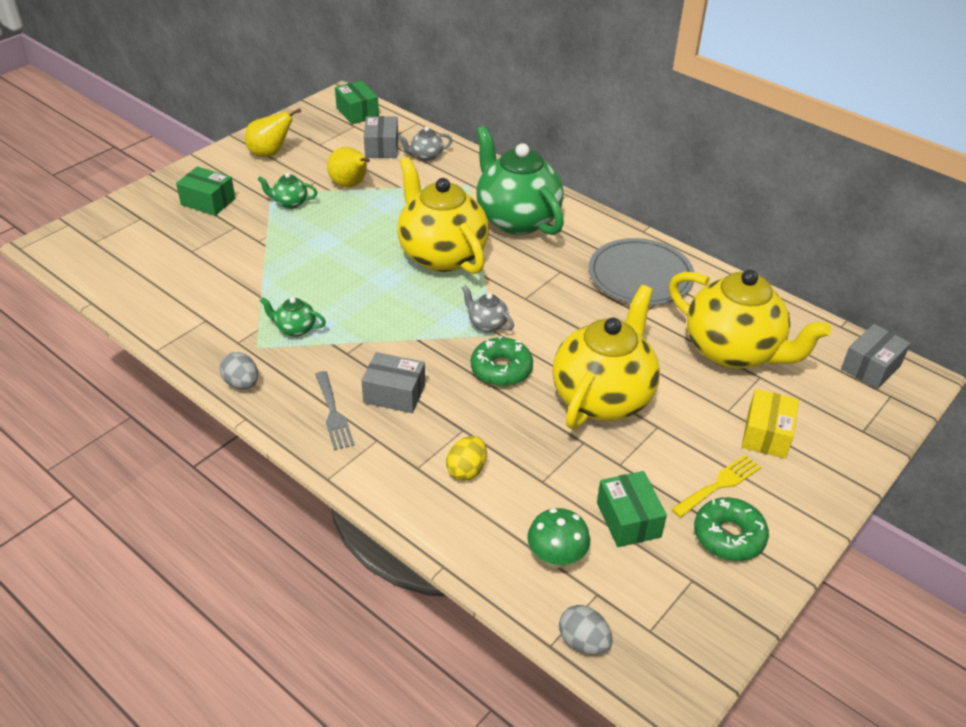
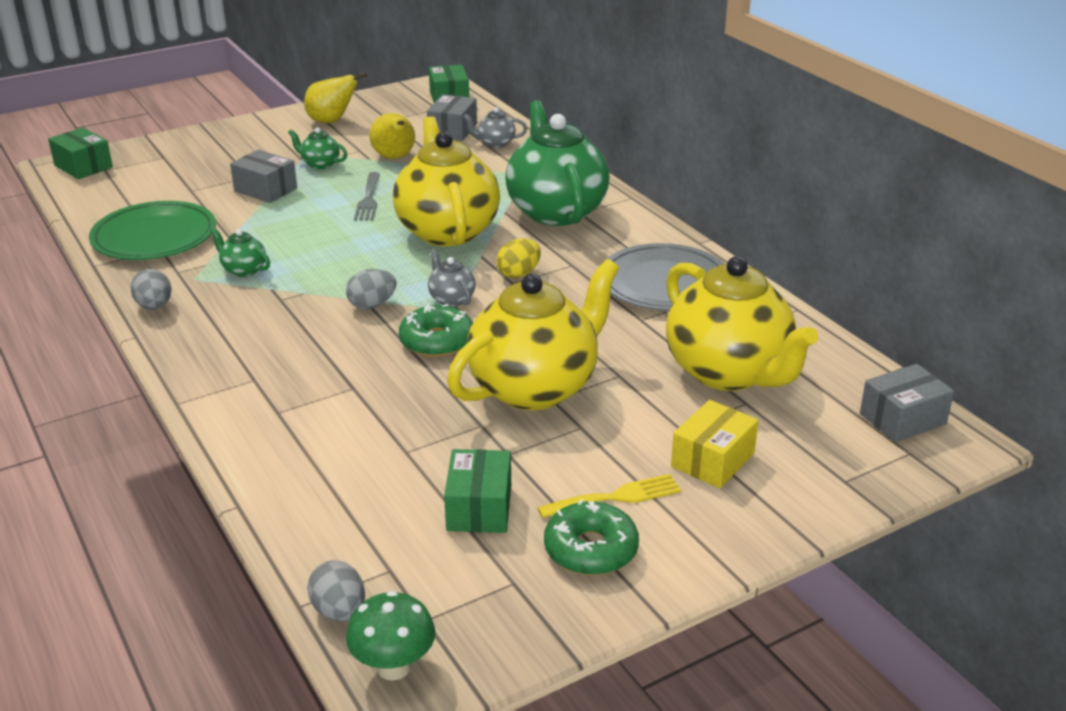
camera: 20 degrees right, 10 degrees down
(191, 308) = (154, 236): none -> green plate
(208, 201) = (239, 152): green box -> green box (83, 166)
(333, 414) = (226, 348): grey fork -> grey fork (368, 199)
(394, 393) = (303, 342): grey box -> grey box (265, 189)
(427, 343) = (372, 305): none -> grey egg
(466, 470) = (329, 424): yellow egg -> yellow egg (519, 274)
(556, 558) = (368, 525): green mushroom -> green mushroom (393, 667)

